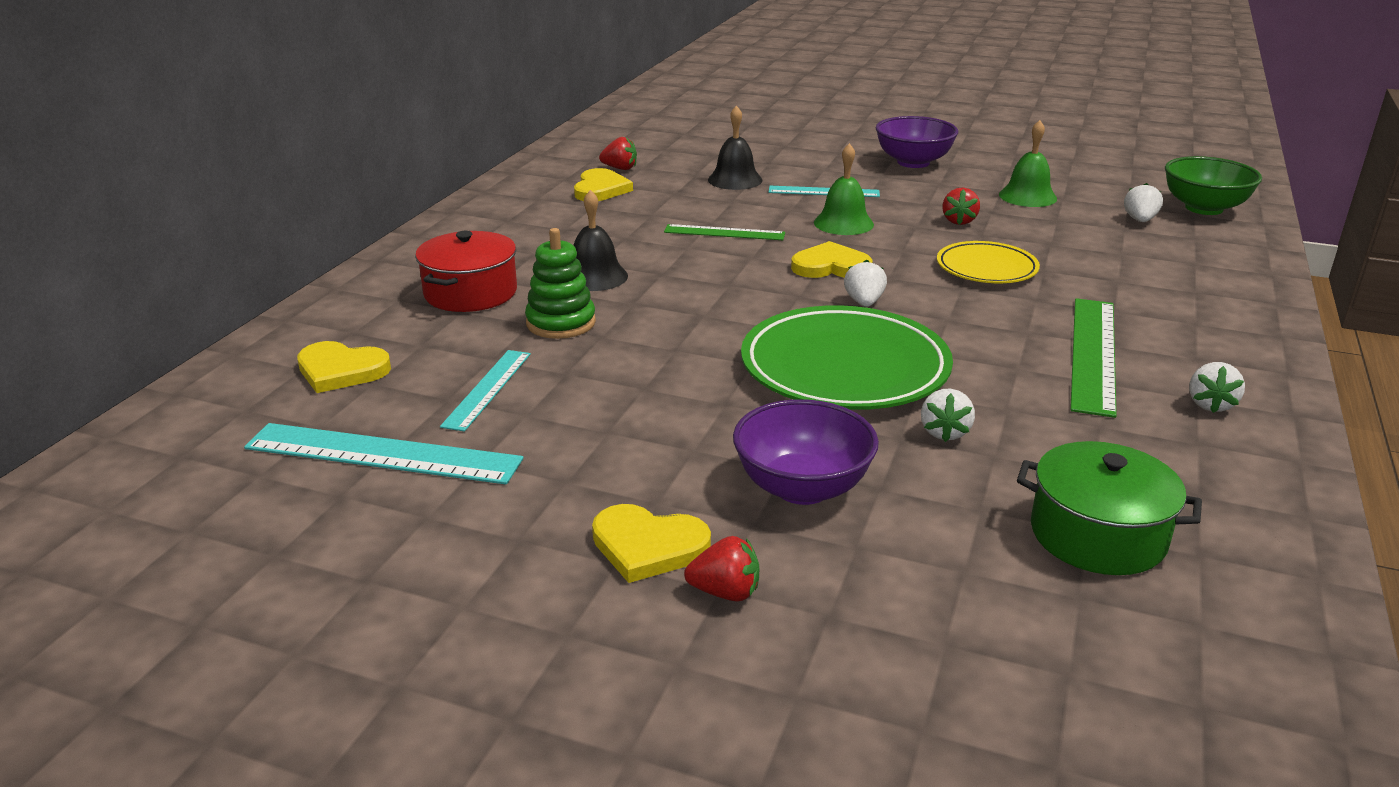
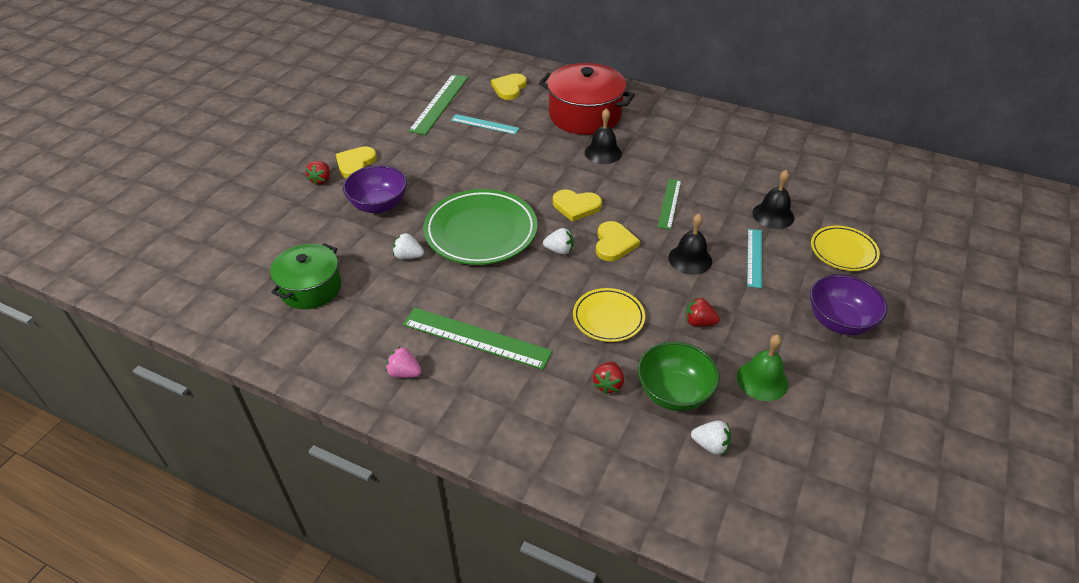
camera: 95 degrees right, 15 degrees up
(383, 454) = (439, 103): turquoise ruler -> green ruler
(470, 293) = (585, 115): red pot -> red pot, size x1.53
(561, 323) = (547, 142): green stacking toy -> none
(600, 189) = (743, 156): yellow heart -> yellow heart (576, 206)
(620, 168) = (786, 164): red strawberry -> red strawberry (608, 384)
(793, 154) = (843, 251): none -> yellow plate
(843, 223) = (690, 259): green bell -> black bell
(1204, 208) = (748, 511): green bowl -> green bowl (674, 393)
(1210, 405) = (404, 373): white strawberry -> pink strawberry

